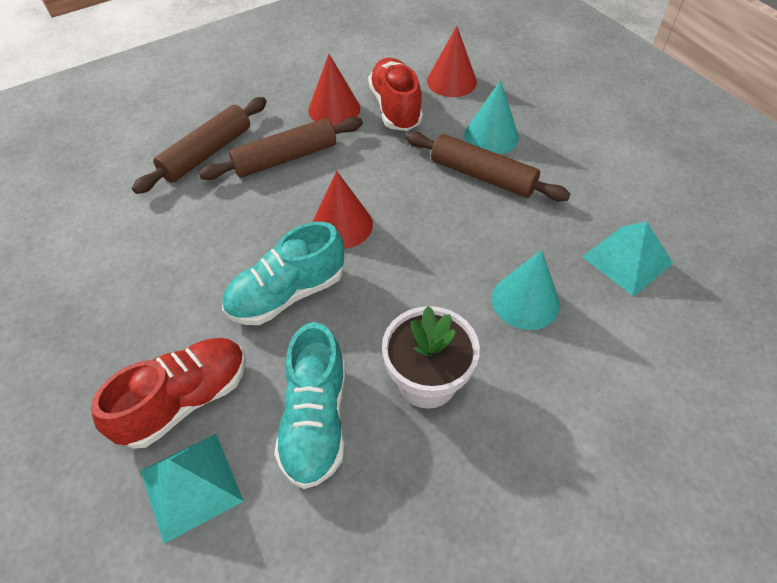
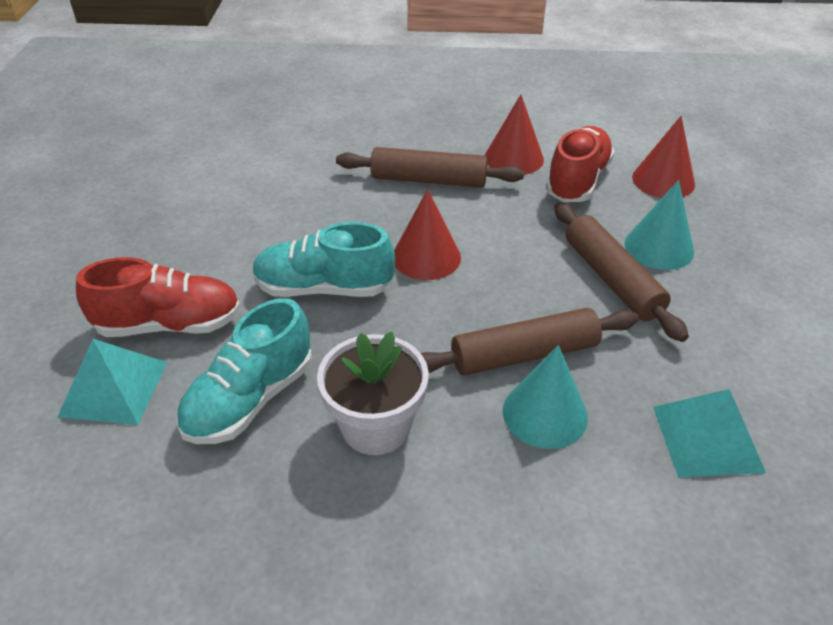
camera: 35 degrees right, 10 degrees down
(207, 153) = (365, 148): brown rolling pin -> brown rolling pin (524, 354)

